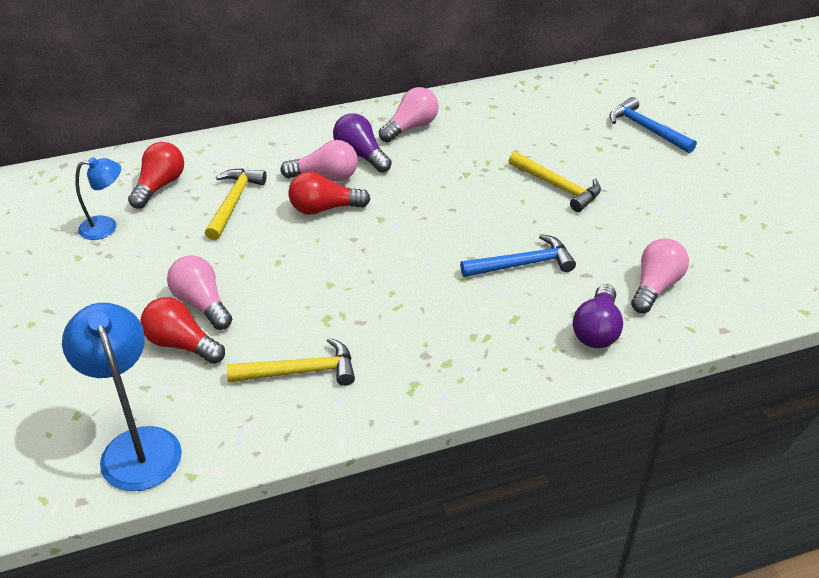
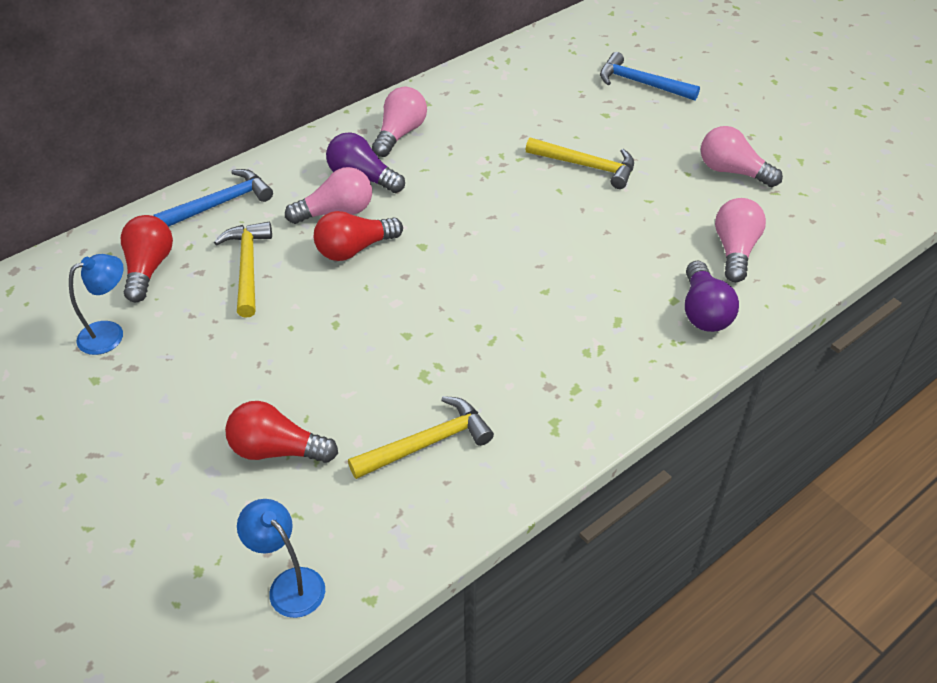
camera: 20 degrees left, 5 degrees up
(137, 445) = (289, 584): blue lamp -> blue lamp, size x0.59
(202, 304) = (275, 396): pink light bulb -> pink light bulb (732, 171)
(523, 264) = (596, 259): blue hammer -> blue hammer (220, 203)

